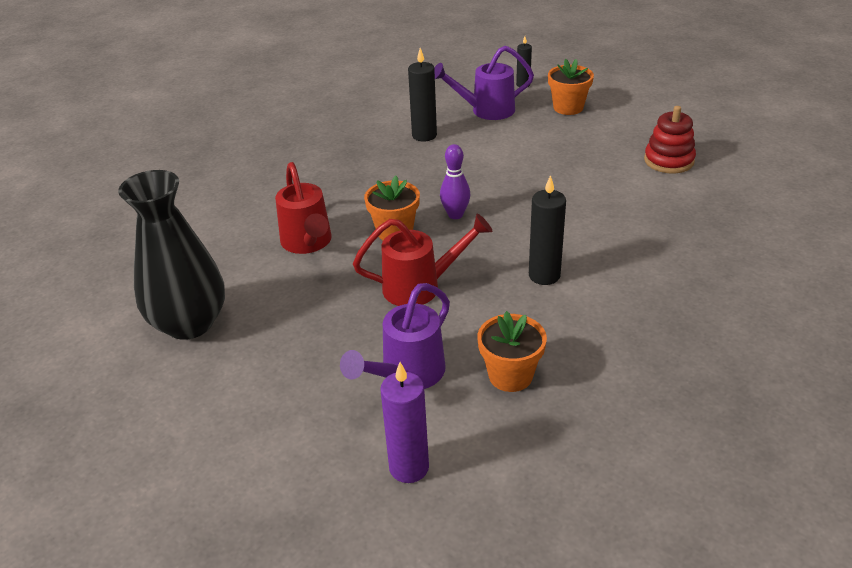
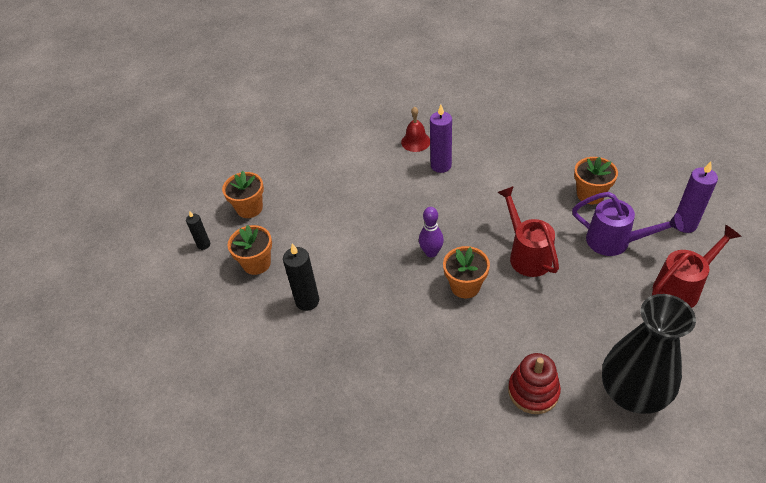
camera: 100 degrees left, 10 degrees up
(308, 243) = (500, 342): red watering can -> red watering can (681, 288)
(486, 111) = (256, 263): purple watering can -> orange flower pot
(544, 275) = (489, 192): black candle -> none
(610, 242) = (441, 166): none -> purple candle
(668, 160) = (330, 146): red stacking toy -> red stacking toy (533, 391)
(668, 227) = (415, 141): none -> red bell

